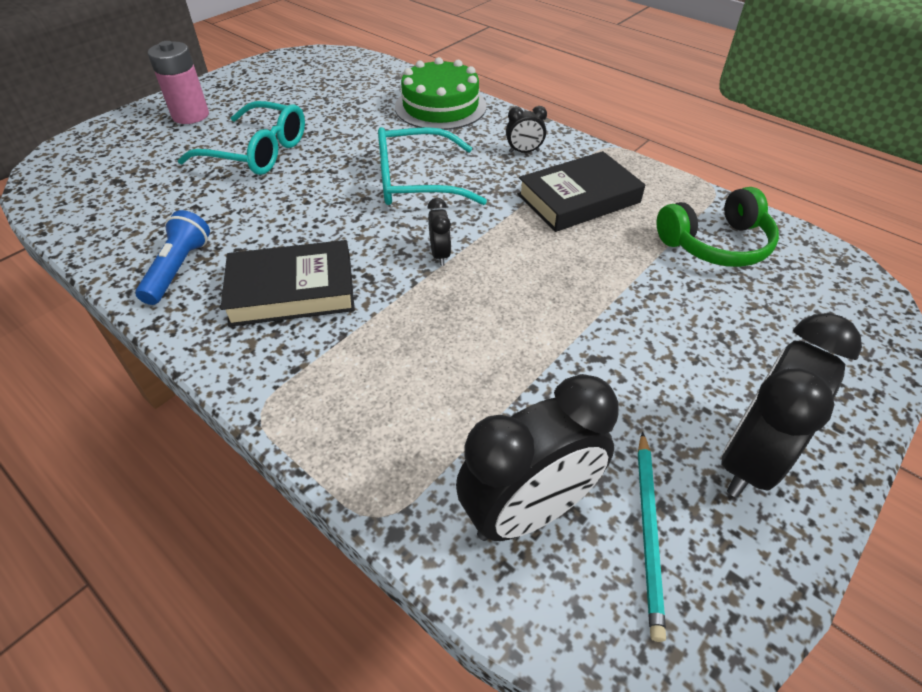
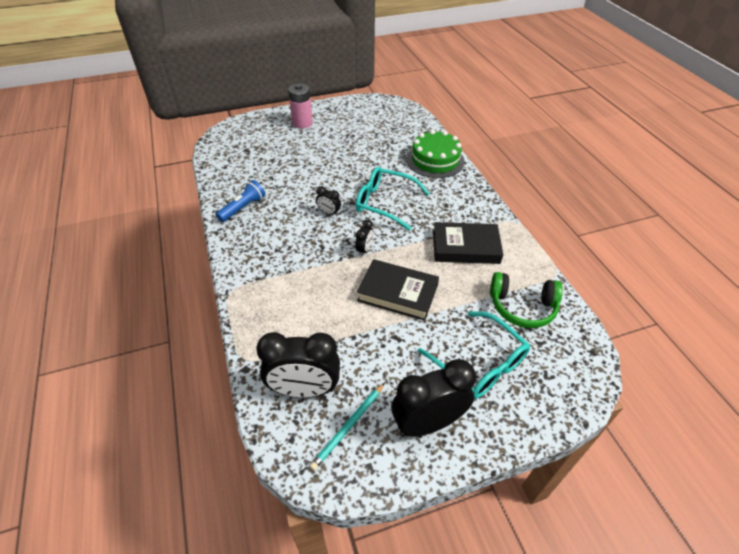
camera: 30 degrees right, 0 degrees up
(256, 152) = (319, 156): turquoise glasses -> turquoise glasses (479, 363)
(292, 290) = (283, 239): black book -> black book (397, 293)
(524, 151) = (459, 206): black clock -> black clock (329, 213)

